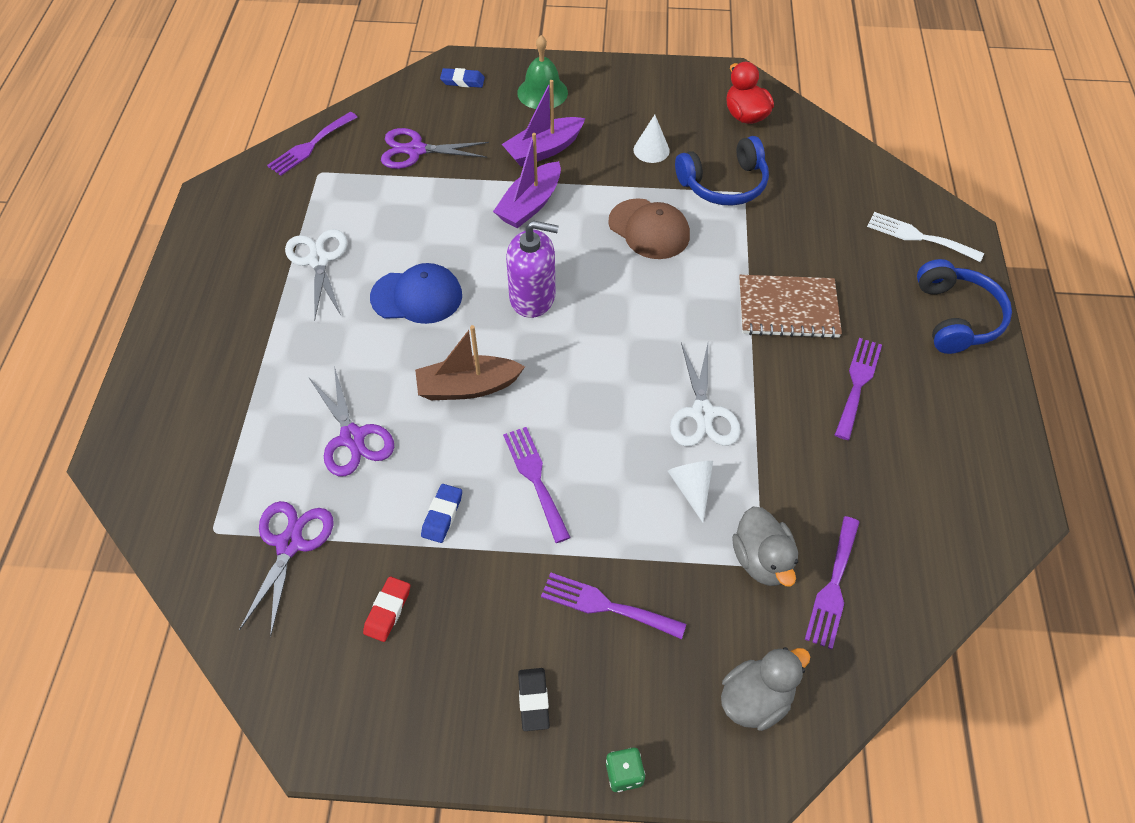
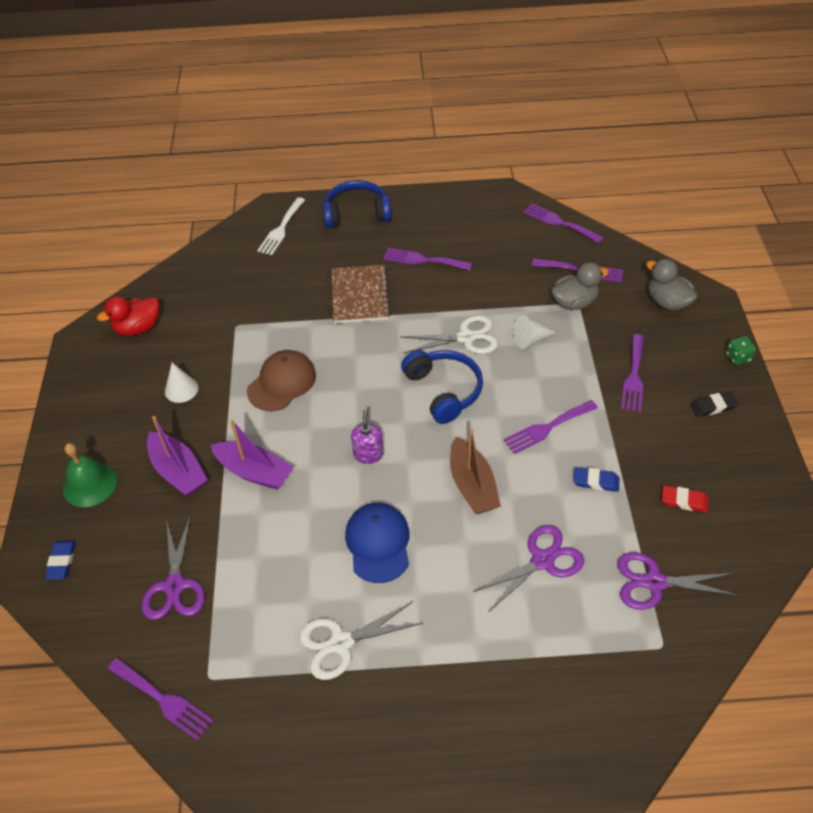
camera: 95 degrees left, 5 degrees down
(532, 297) = (368, 454): purple soap dispenser -> purple soap dispenser, size x0.60
(724, 184) = (226, 338): blue headphones -> blue headphones (444, 390)
(950, 579) = (559, 223): none -> purple fork

